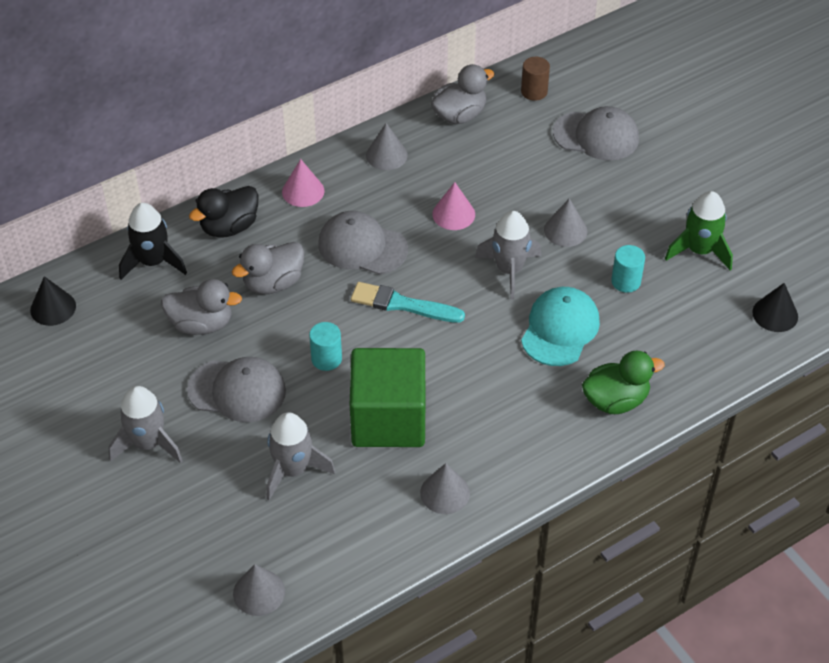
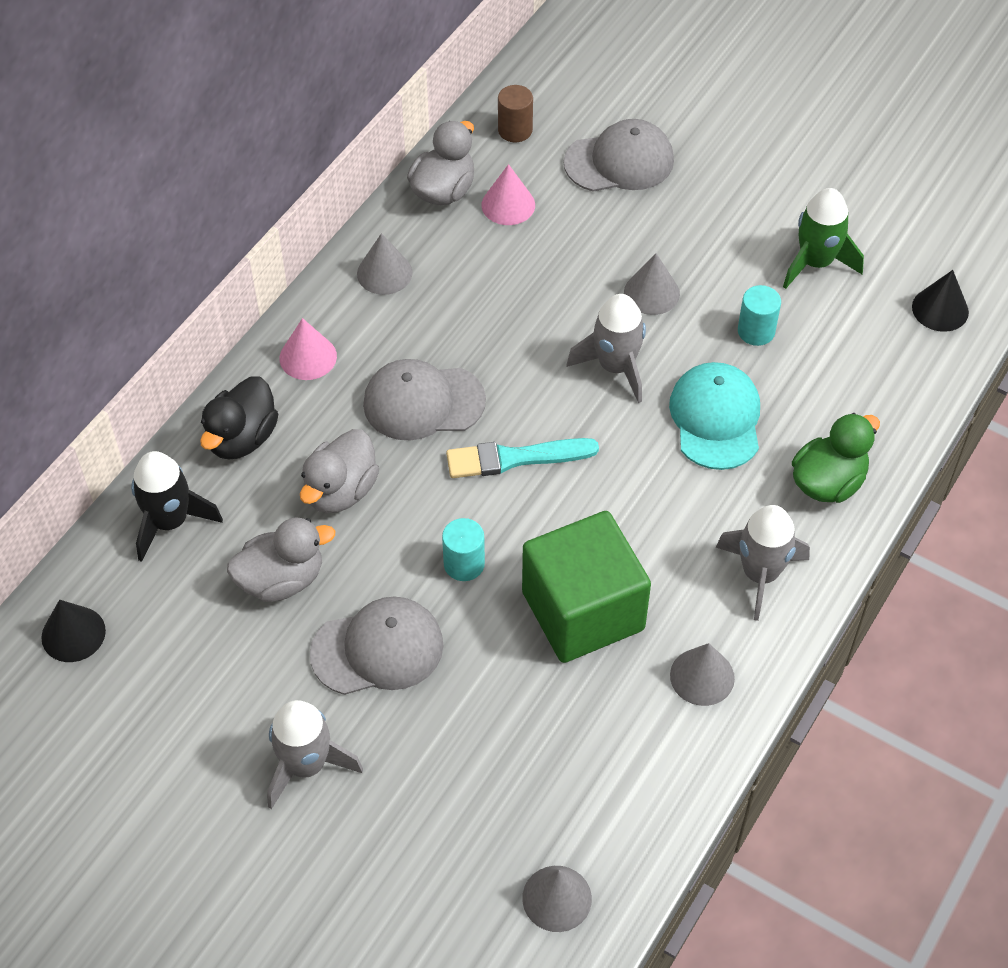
camera: 25 degrees left, 5 degrees up
(293, 470) = (507, 723): grey rocket -> grey rocket (760, 574)
(453, 214) = (509, 320): pink cone -> pink cone (508, 205)

